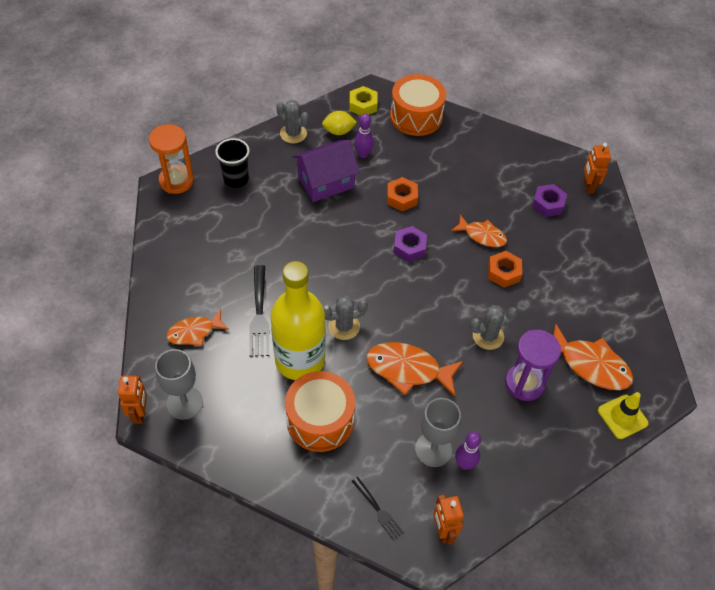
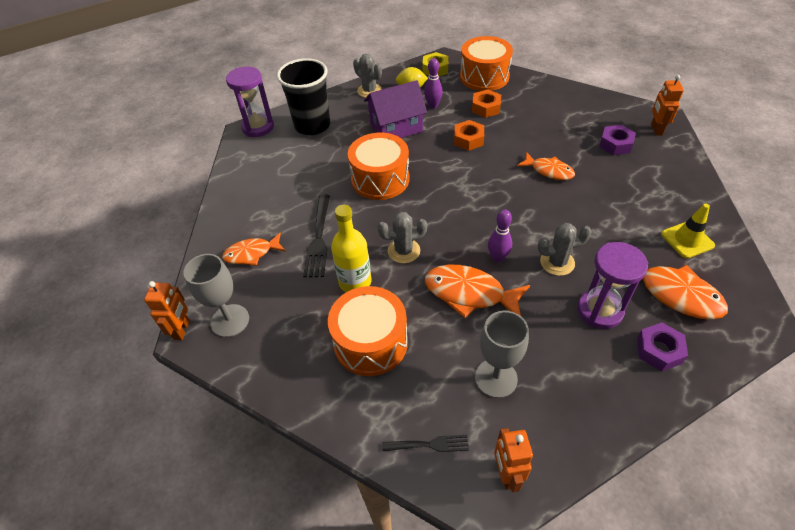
camera: 10 degrees right, 5 degrees down
(176, 181) = (258, 127): orange hourglass -> purple hourglass
(236, 179) = (312, 125): black cup -> black cup, size x1.53
(300, 360) = (355, 282): yellow bottle -> yellow bottle, size x0.63
(314, 246) = (380, 179): none -> orange drum
(377, 510) = (428, 445): black fork -> black fork turned 60 degrees counterclockwise
(409, 247) = (474, 181): purple nut -> purple nut (659, 350)
(464, 464) = (532, 396): purple bowling pin -> purple bowling pin (497, 258)
(503, 272) = (572, 203): orange nut -> orange nut (486, 108)
(622, 417) = (718, 349): yellow traffic cone -> yellow traffic cone (687, 240)

